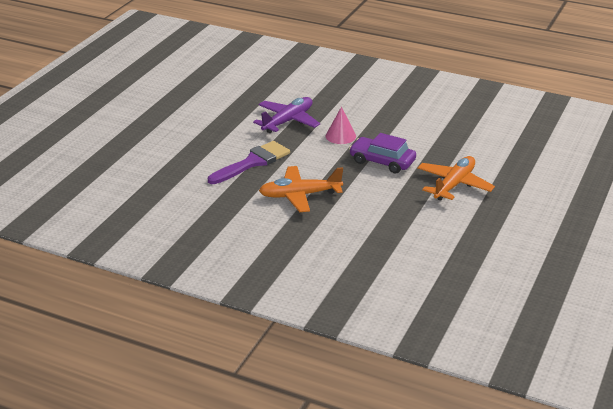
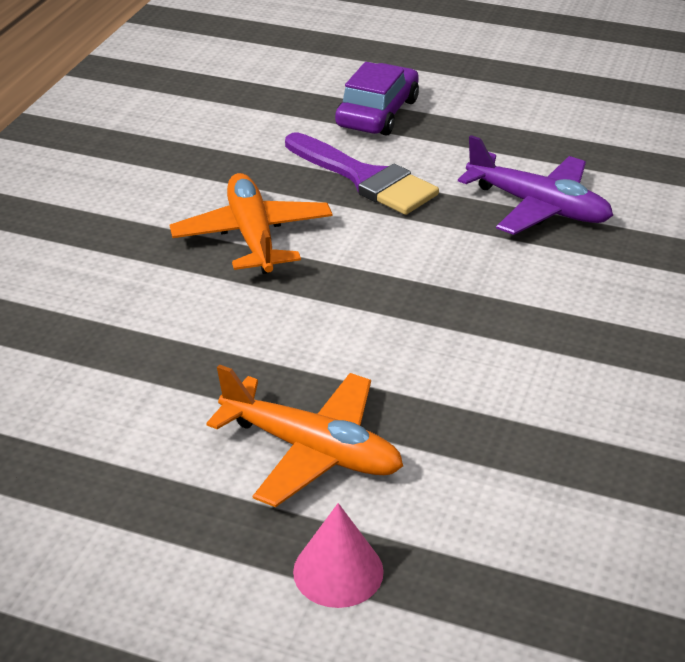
camera: 85 degrees right, 5 degrees up
(340, 136) = (497, 275): pink cone -> pink cone (338, 571)
(382, 161) = (399, 336): purple car -> purple car (377, 113)

